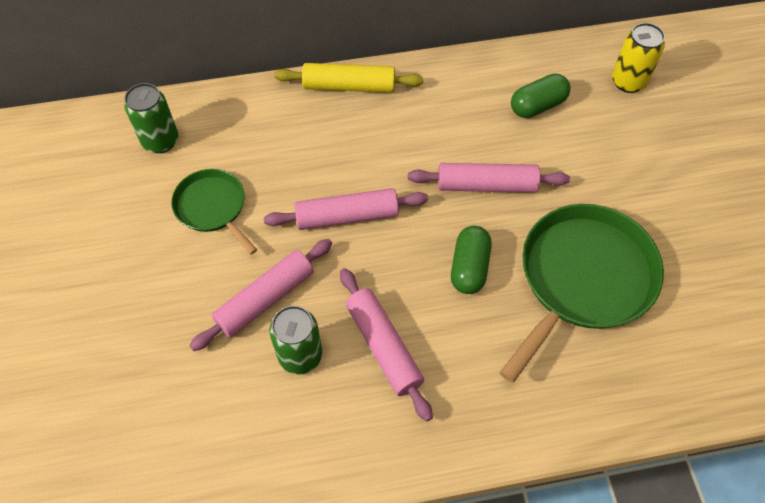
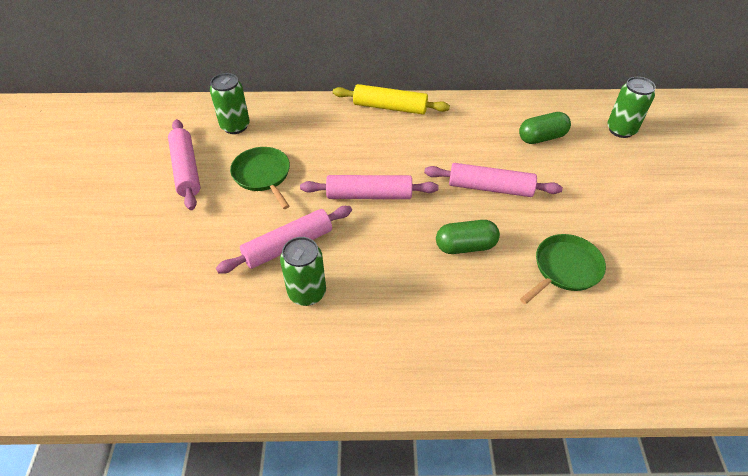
camera: 10 degrees right, 10 degrees down
(384, 346) = (380, 296): pink rolling pin -> pink rolling pin (186, 170)
(469, 267) = (465, 246): green capsule -> green capsule turned 60 degrees clockwise
(582, 279) = (565, 268): green pan -> green pan, size x0.55
(628, 82) = (621, 130): yellow can -> green can

